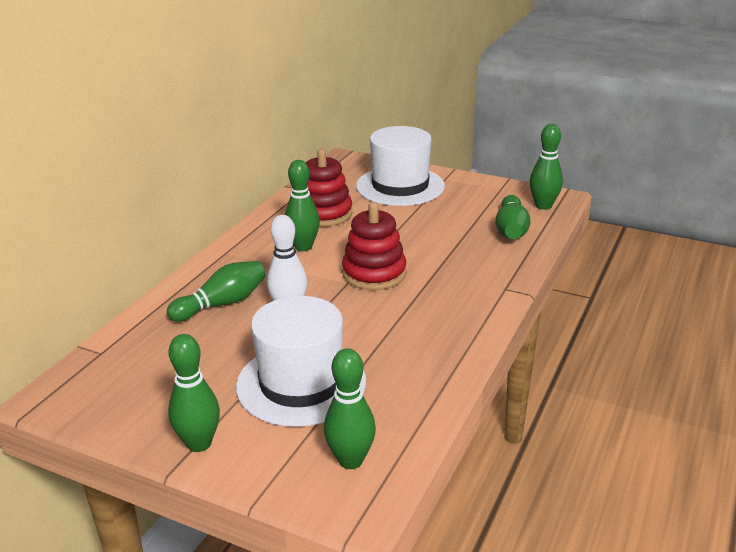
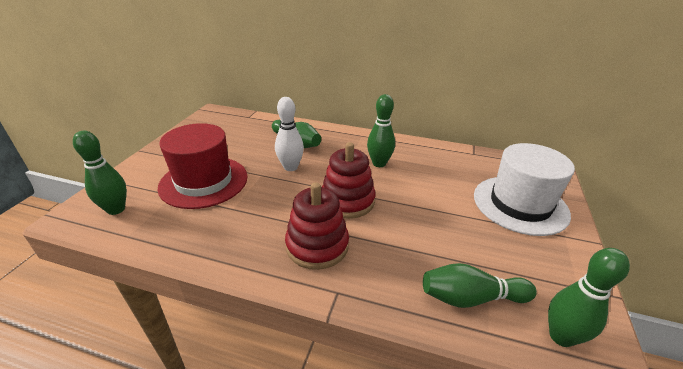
camera: 80 degrees right, 5 degrees up
(199, 443) = (159, 155): green bowling pin -> none
(301, 383) = (204, 181): white hat -> red hat
(324, 214) = (437, 167): red stacking toy -> red stacking toy (317, 246)

